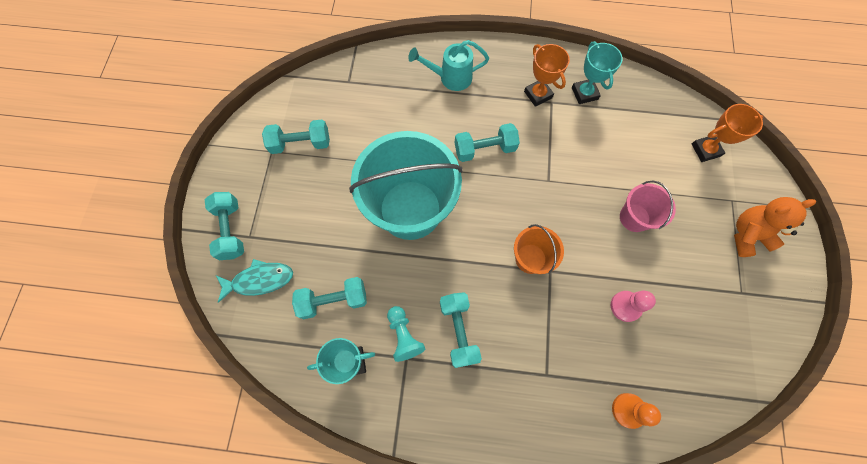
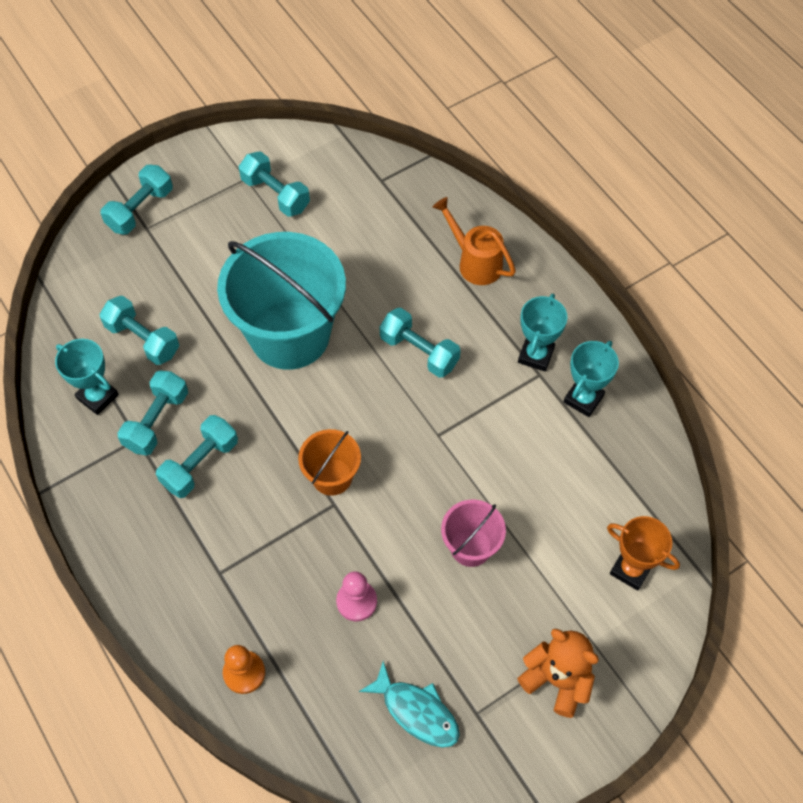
camera: 50 degrees right, 10 degrees down
(259, 280) = (113, 268): turquoise fish -> turquoise fish (416, 711)
(404, 335) = (157, 421): turquoise pawn -> turquoise dumbbell
(451, 78) = (475, 262): turquoise watering can -> orange watering can
(538, 94) = (536, 355): orange trophy -> turquoise trophy

